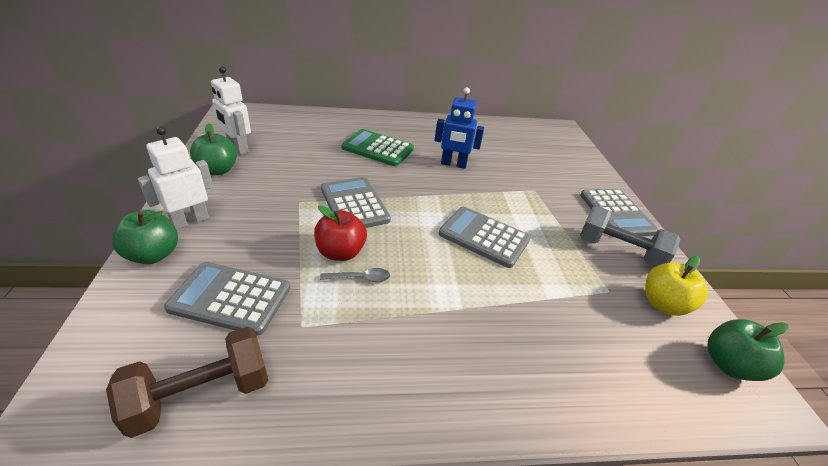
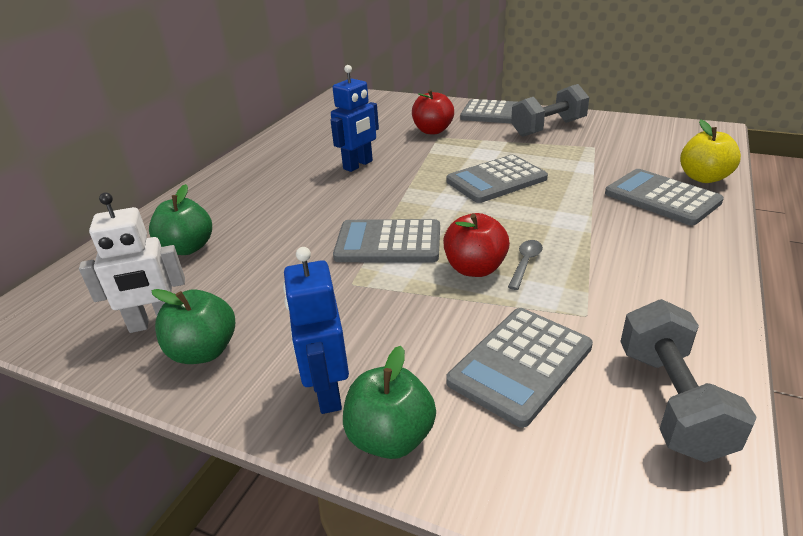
camera: 55 degrees left, 5 degrees down
(190, 221) = (327, 392): white robot -> blue robot
(201, 394) = (671, 401): brown dumbbell -> grey dumbbell
(377, 148) = (278, 204): green calculator -> none
(535, 360) = (661, 198): none -> grey calculator
(542, 184) = (433, 131): none -> red apple
(663, 304) = (616, 132): yellow apple -> yellow apple (703, 178)
(729, 365) = (680, 131): green apple -> green apple (187, 248)

